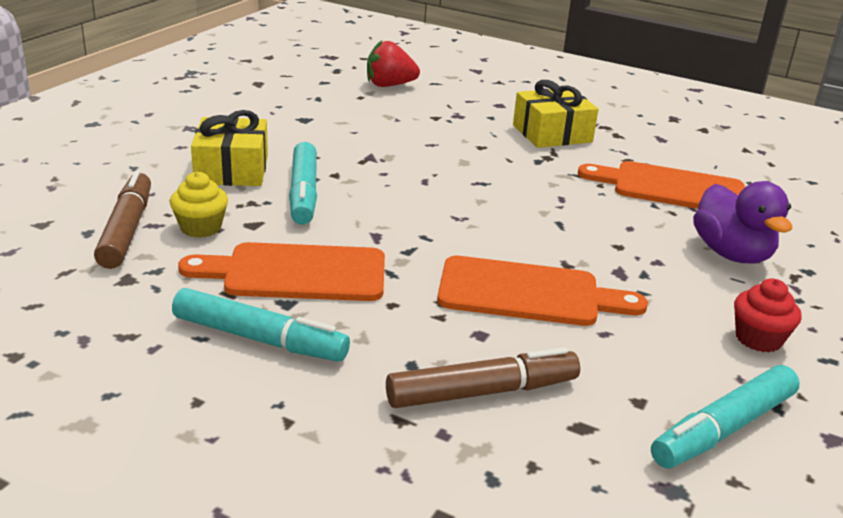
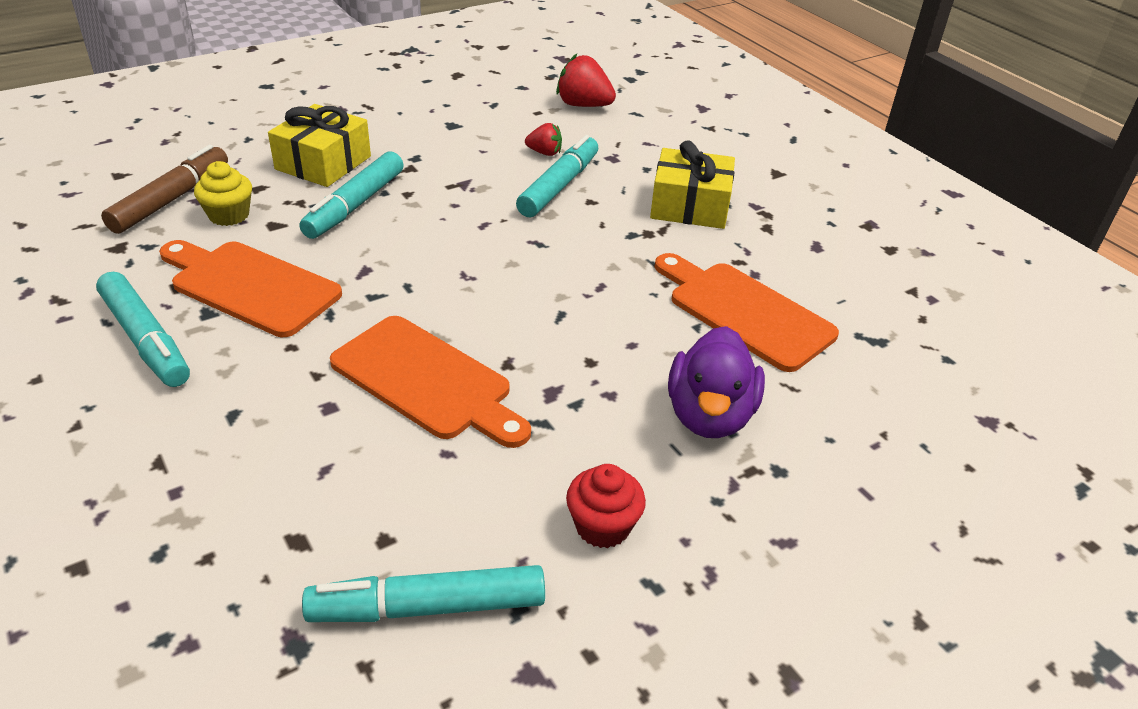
camera: 30 degrees right, 10 degrees up
(404, 123) = (544, 153): none -> red strawberry
(445, 142) = (559, 186): none -> turquoise marker
(482, 392) = (256, 466): brown marker -> none

